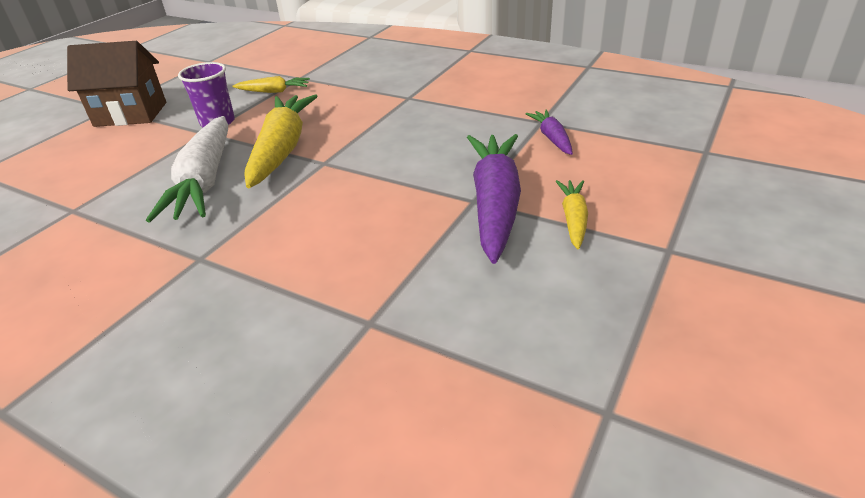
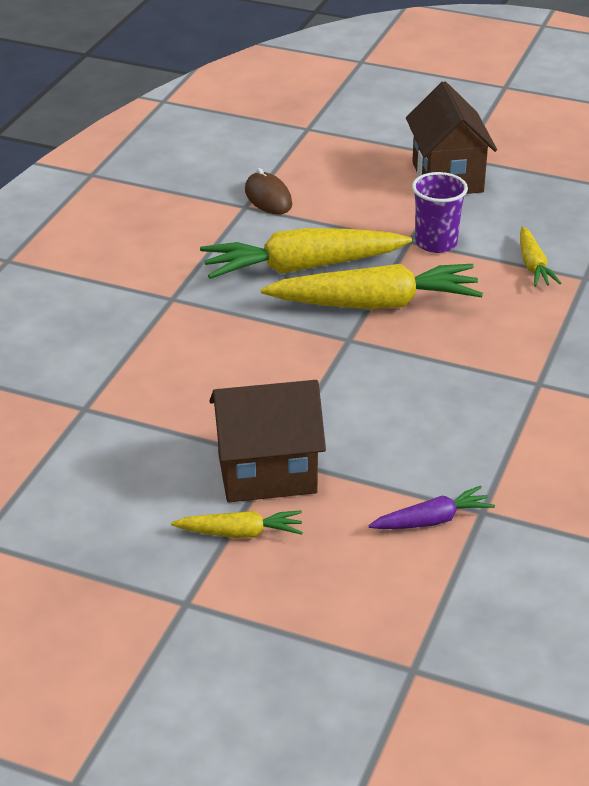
camera: 80 degrees right, 0 degrees up
(71, 196) = (268, 198): none -> brown mouse
(205, 180) = (303, 267): white carrot -> yellow carrot
(495, 205) = (267, 473): purple carrot -> brown house

